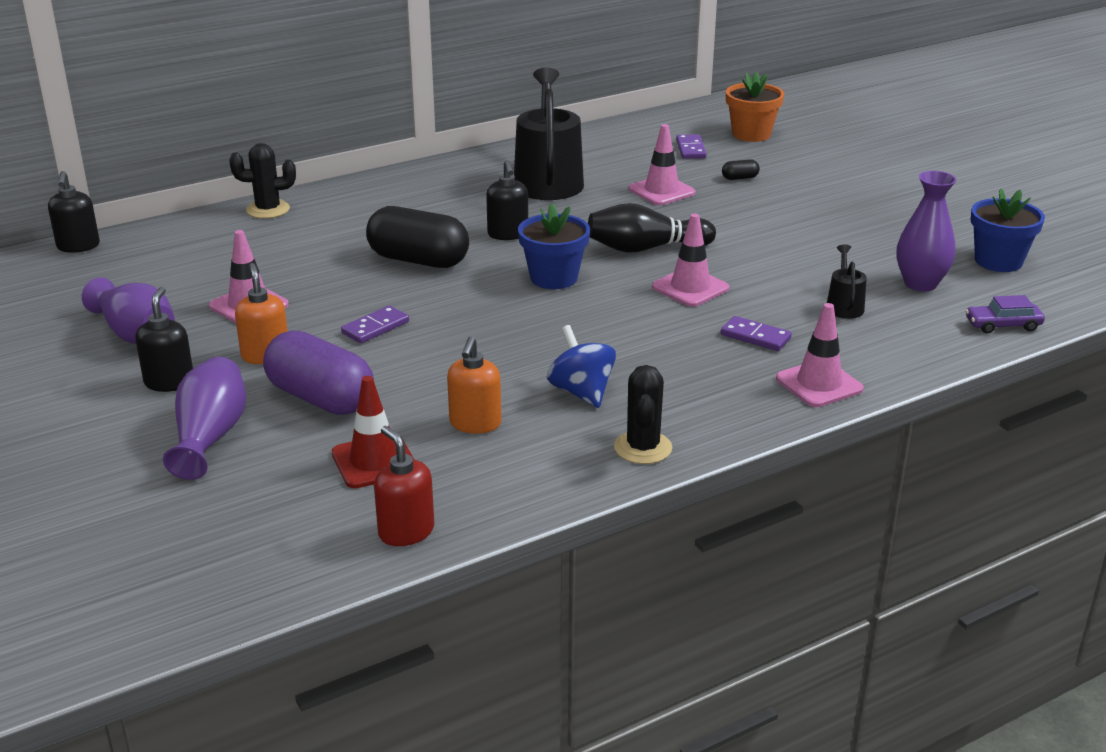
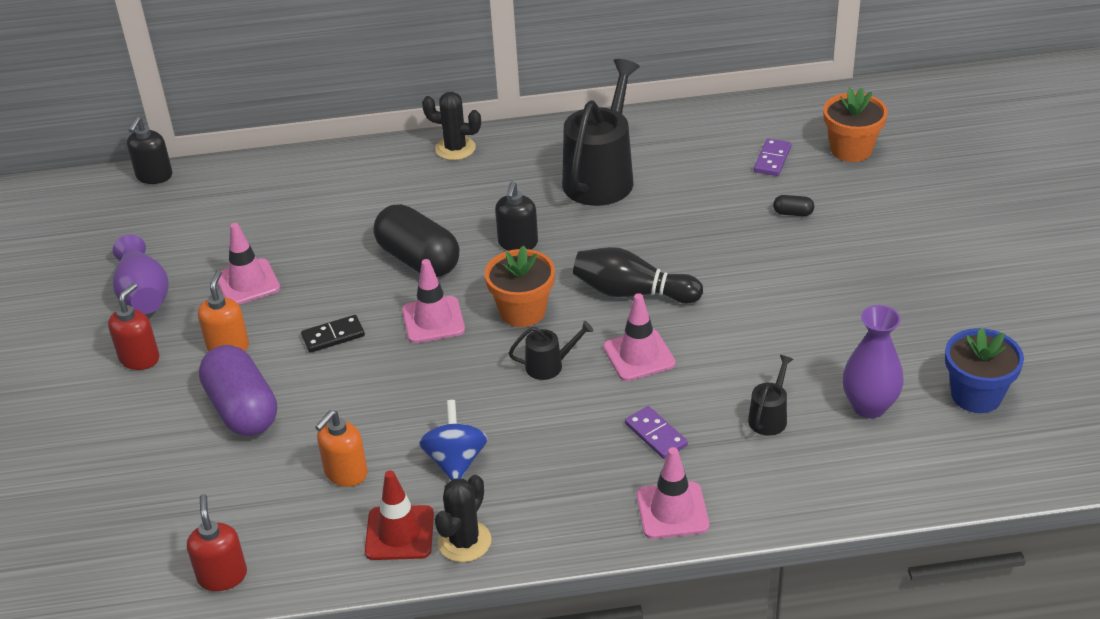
camera: 25 degrees right, 10 degrees up
(169, 382) = (140, 358): black soap dispenser -> red soap dispenser
(210, 436) = (137, 428): purple vase -> none
(268, 210) = (329, 163): black cactus -> black cactus (455, 148)
(374, 461) = (242, 492): red traffic cone -> red traffic cone (399, 533)
(375, 327) = (333, 336): purple domino -> black domino
(554, 278) = (522, 311): blue flower pot -> orange flower pot
(612, 309) = (549, 365): none -> black watering can
(661, 191) = (701, 215): pink traffic cone -> pink traffic cone (433, 320)
(1003, 325) = (910, 484): purple car -> none

